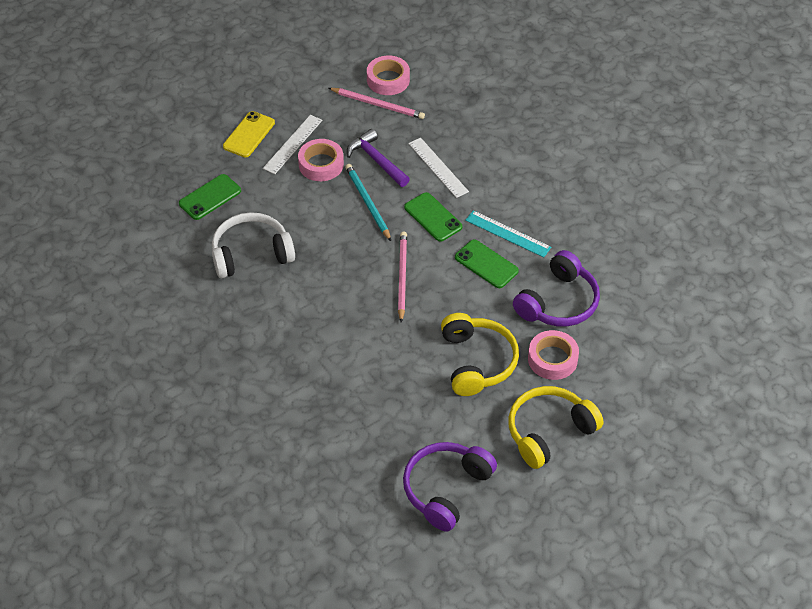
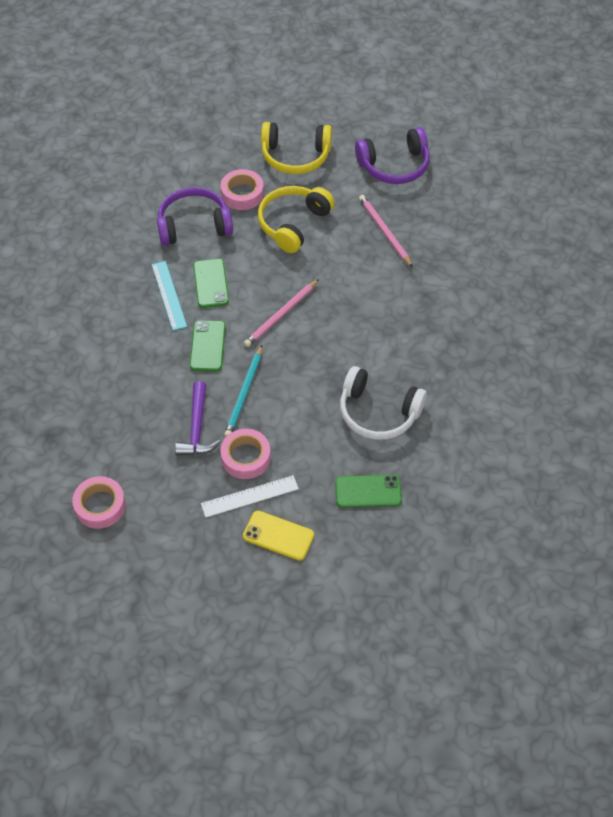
camera: 140 degrees left, 5 degrees up
(249, 134) = (278, 535): yellow phone -> yellow phone turned 45 degrees clockwise
(378, 105) = (137, 484): pink pencil -> pink pencil (384, 231)
(438, 167) = (156, 386): white ruler -> none

